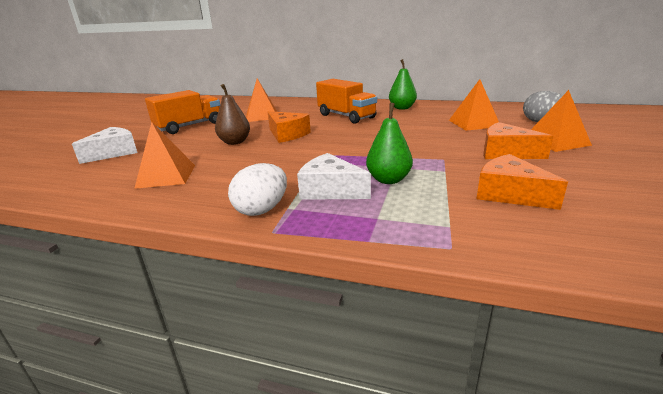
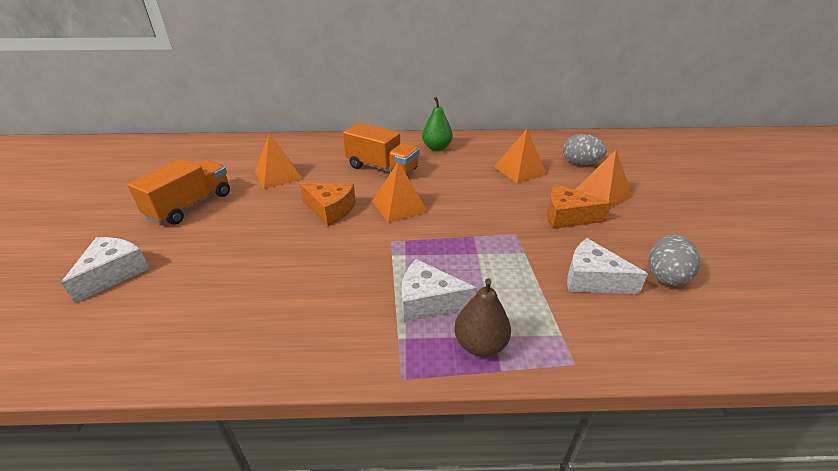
camera: 20 degrees left, 10 degrees up
(166, 176) = (221, 308): orange pyramid -> orange pyramid (399, 206)
(235, 142) = (272, 231): brown pear -> brown pear (480, 344)
(262, 210) = (372, 346): white egg -> none
(388, 180) = (478, 275): green pear -> none
(509, 194) = (593, 279): orange cheese -> white cheese
(602, 200) = (665, 275): none -> grey egg

